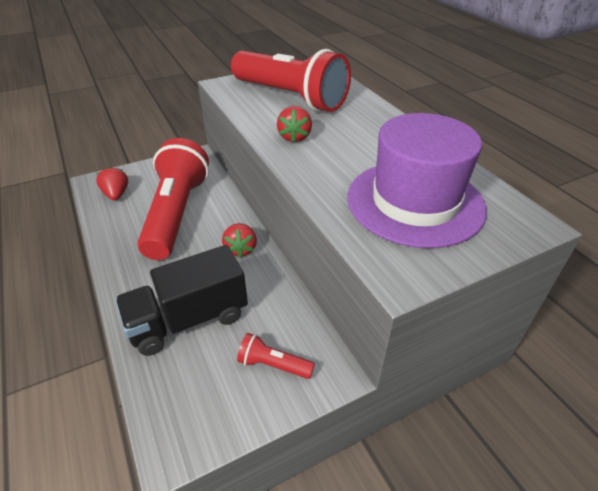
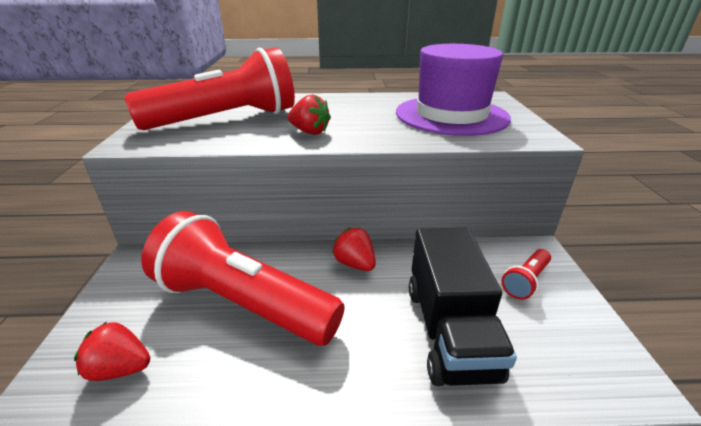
camera: 65 degrees left, 10 degrees down
(240, 249) = (355, 264): red strawberry -> red strawberry turned 150 degrees counterclockwise

